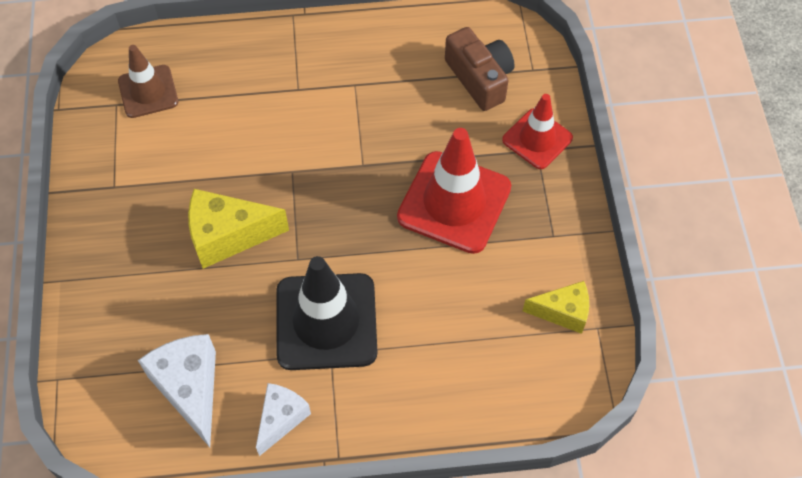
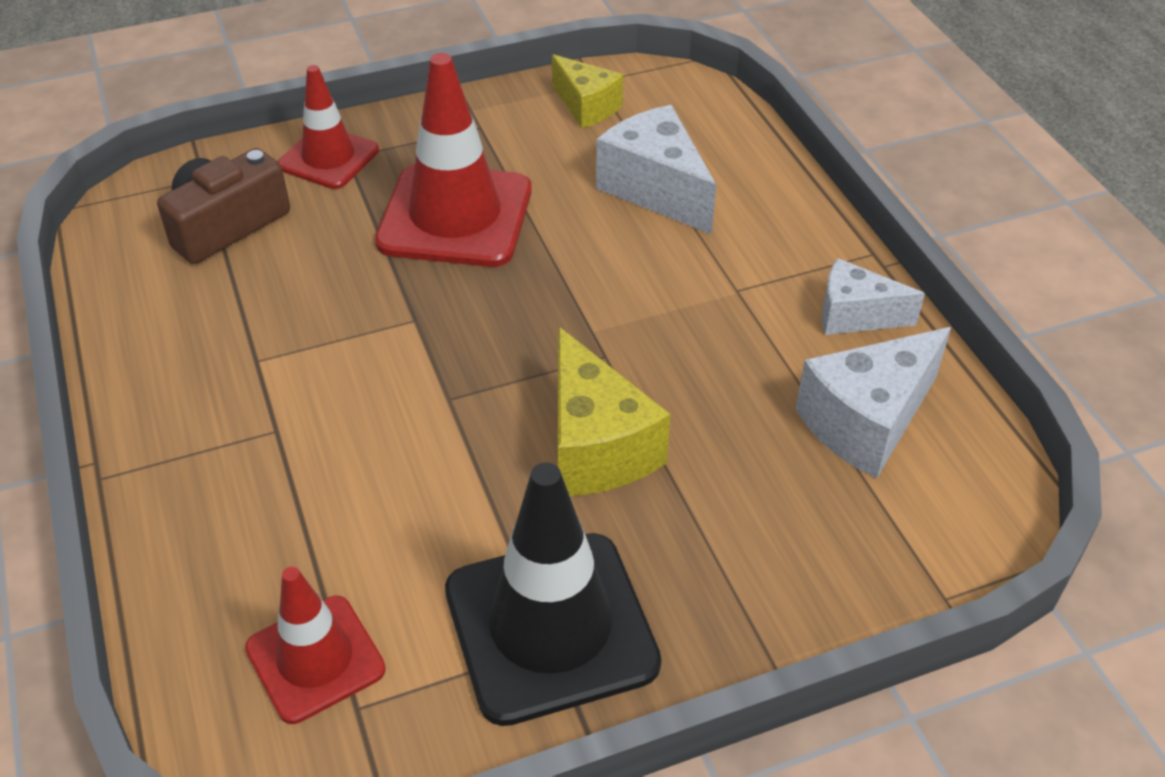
camera: 105 degrees left, 15 degrees down
(148, 91) = (315, 659): brown traffic cone -> red traffic cone
(326, 321) = (692, 303): black traffic cone -> black traffic cone (550, 627)
(449, 333) = (656, 189): none -> white cheese
(562, 312) = (586, 107): yellow cheese -> yellow cheese turned 150 degrees clockwise

